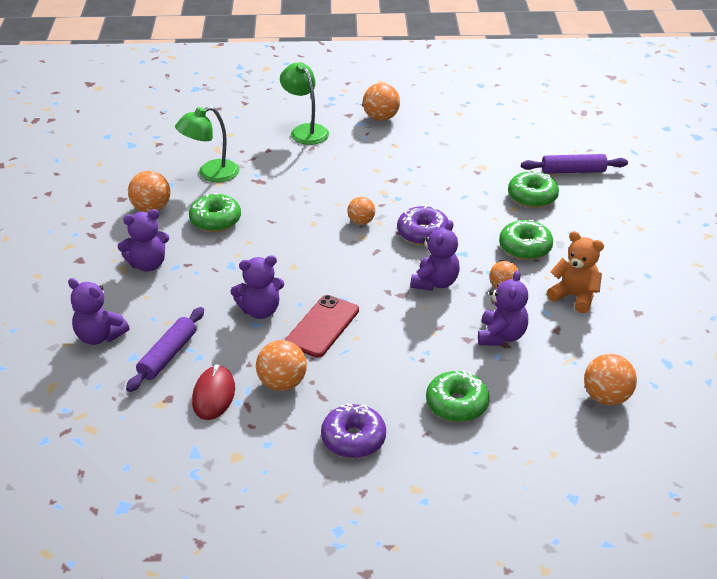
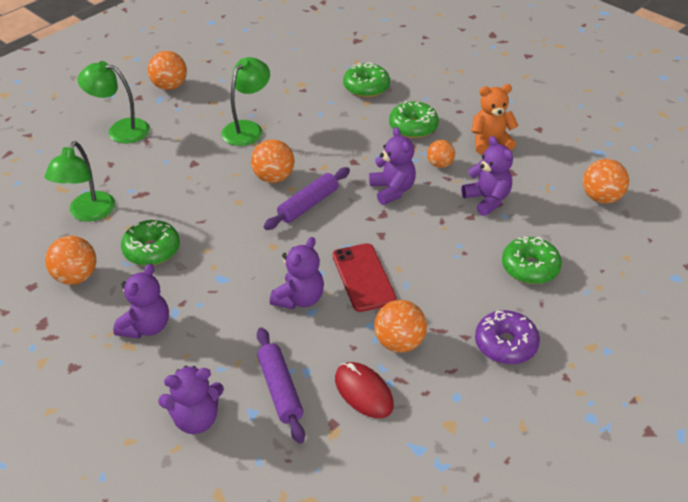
camera: 45 degrees left, 5 degrees up
(361, 222) = (273, 177): orange ball -> orange ball, size x1.51
(393, 177) = (247, 128): none -> green lamp
(423, 233) = (331, 159): purple donut -> none
(573, 171) = (366, 54): purple rolling pin -> purple rolling pin (308, 205)

